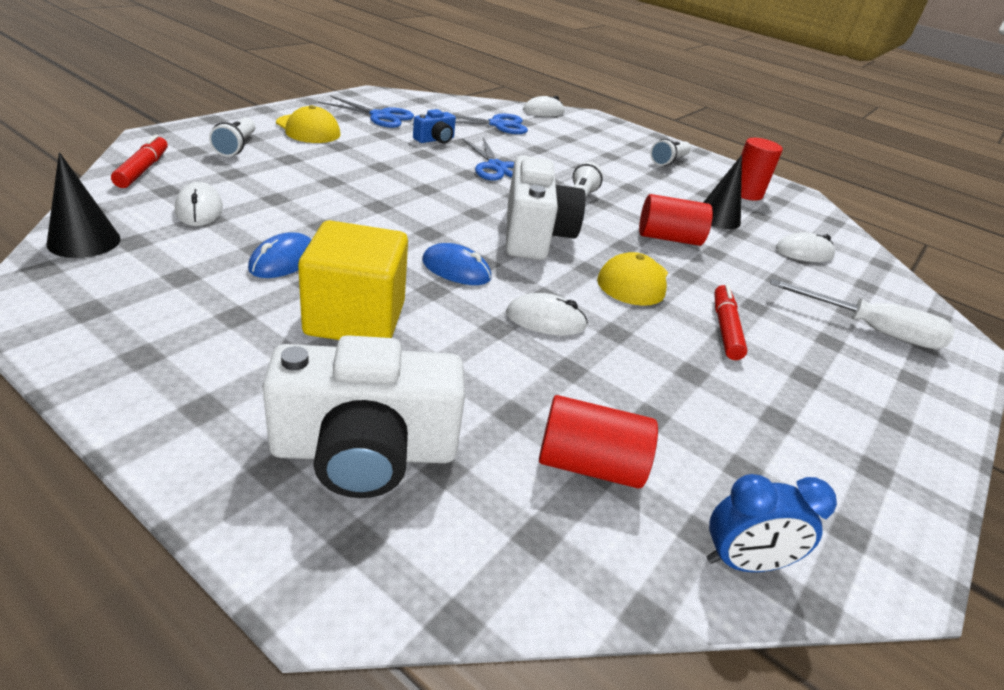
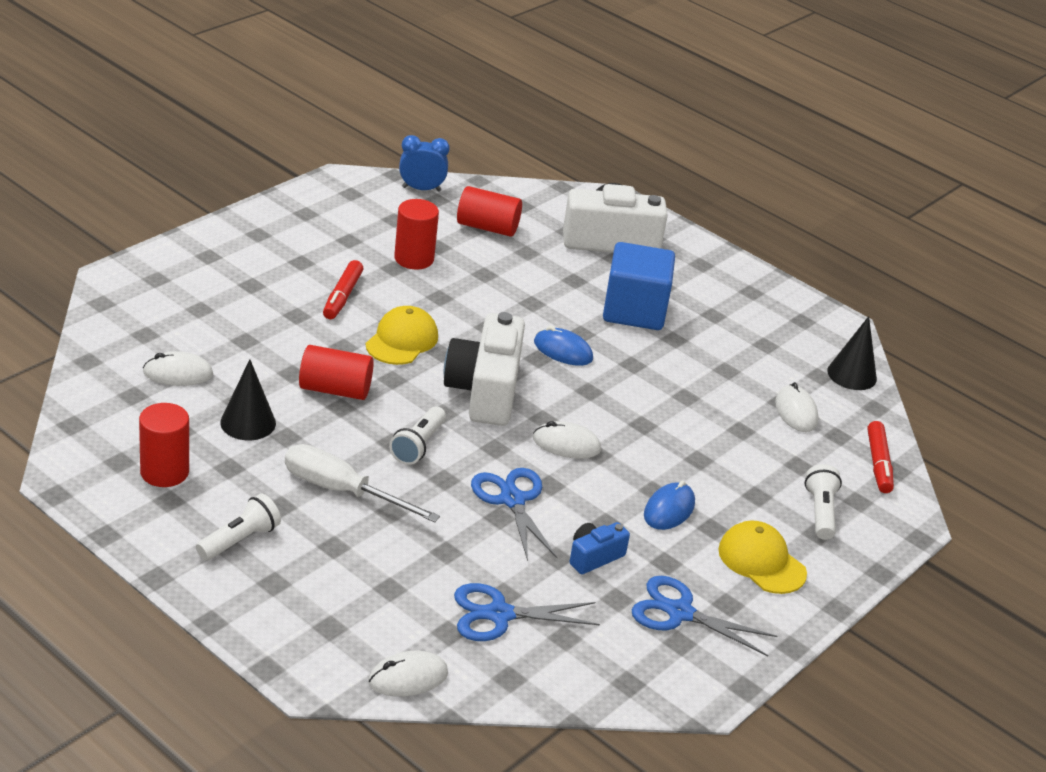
camera: 175 degrees left, 0 degrees up
(283, 261) = (702, 358): blue mouse -> blue mouse (669, 509)
(355, 318) = (634, 311): yellow cube -> blue cube
(545, 320) = (493, 307): white mouse -> white mouse (566, 444)
(674, 389) = (414, 259): none -> red cylinder
(872, 330) = (198, 291): white screwdriver -> white screwdriver (342, 491)

